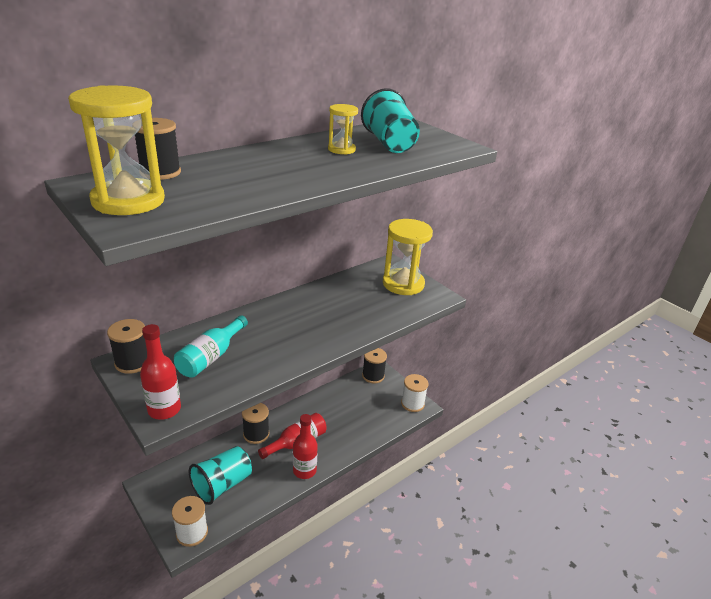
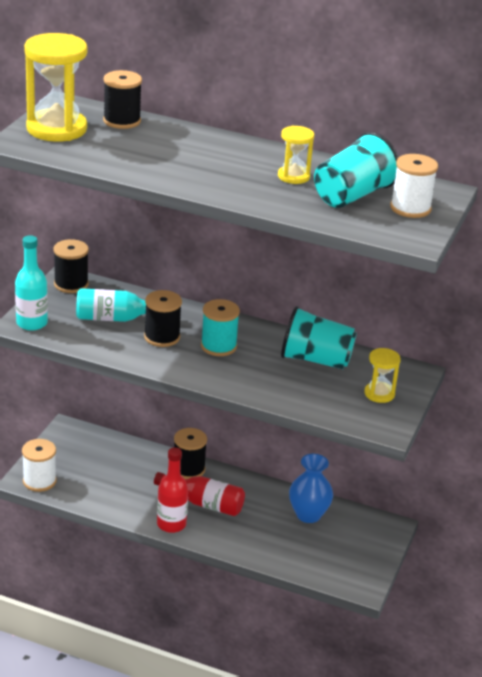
camera: 60 degrees right, 0 degrees up
(164, 409) = (32, 323): red bottle -> turquoise bottle
(222, 485) = (105, 475): turquoise cup -> turquoise cup (316, 360)
(296, 323) = (218, 346): none -> turquoise spool
(344, 398) = (308, 515): none -> blue vase
(373, 376) = (374, 525): black spool -> black spool (162, 337)
(403, 284) = (379, 394): yellow hourglass -> yellow hourglass, size x0.52
(412, 403) = (359, 577): white spool -> white spool (410, 208)

